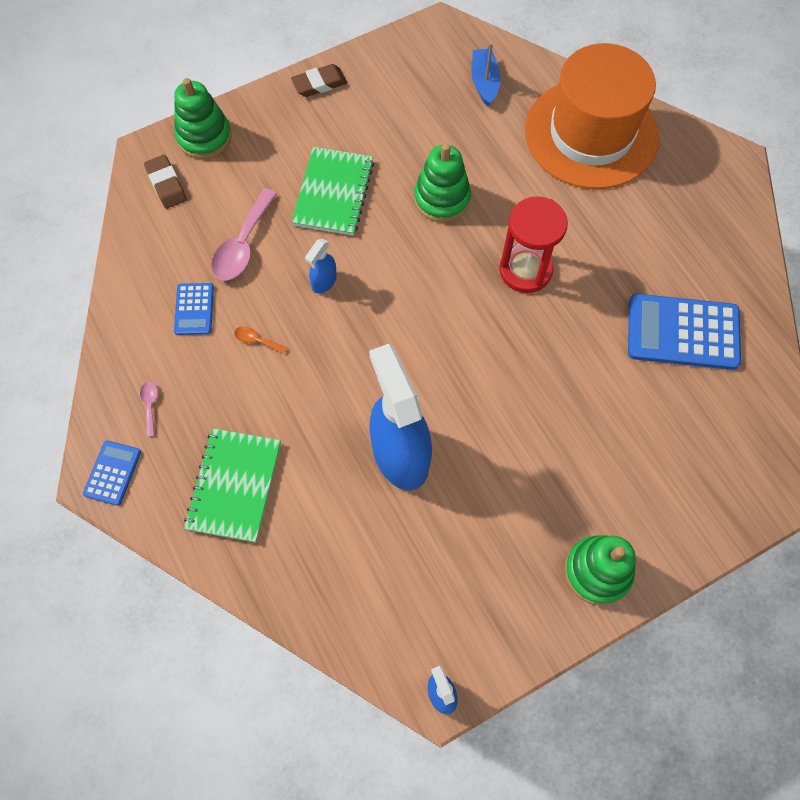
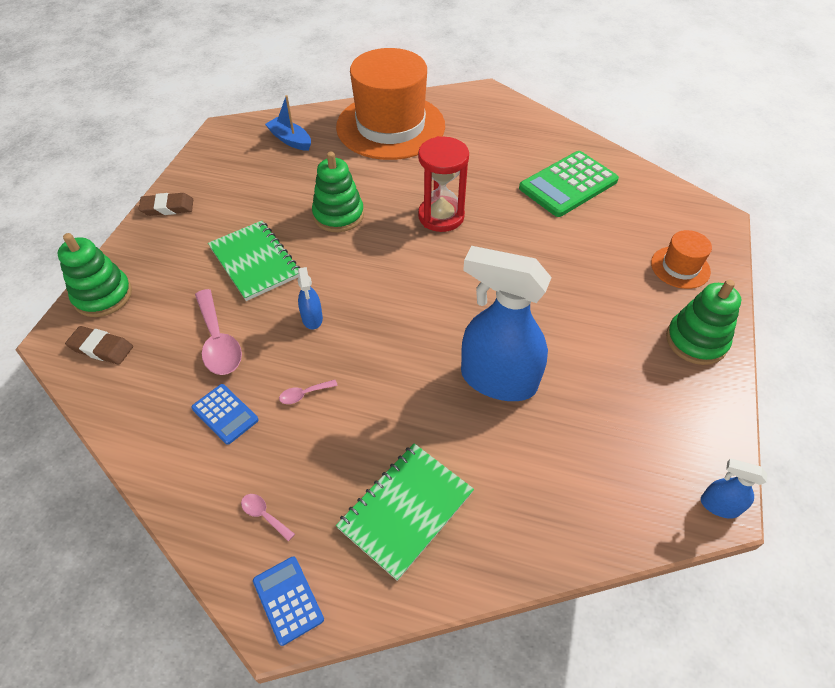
camera: 45 degrees left, 15 degrees down
(234, 486) = (405, 510): green notebook -> green notebook turned 75 degrees clockwise
(257, 340) = (304, 394): orange spoon -> pink spoon
(319, 84) = (167, 207): brown eraser -> brown eraser turned 60 degrees clockwise
(677, 500) = (680, 267): none -> orange hat
(683, 332) = (568, 184): blue calculator -> green calculator

